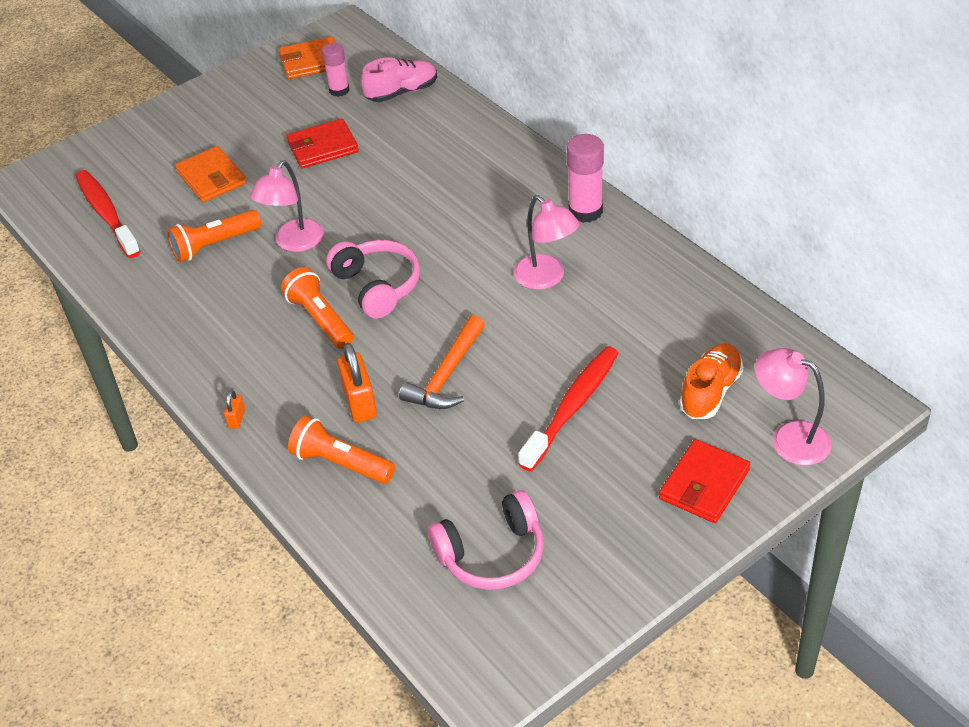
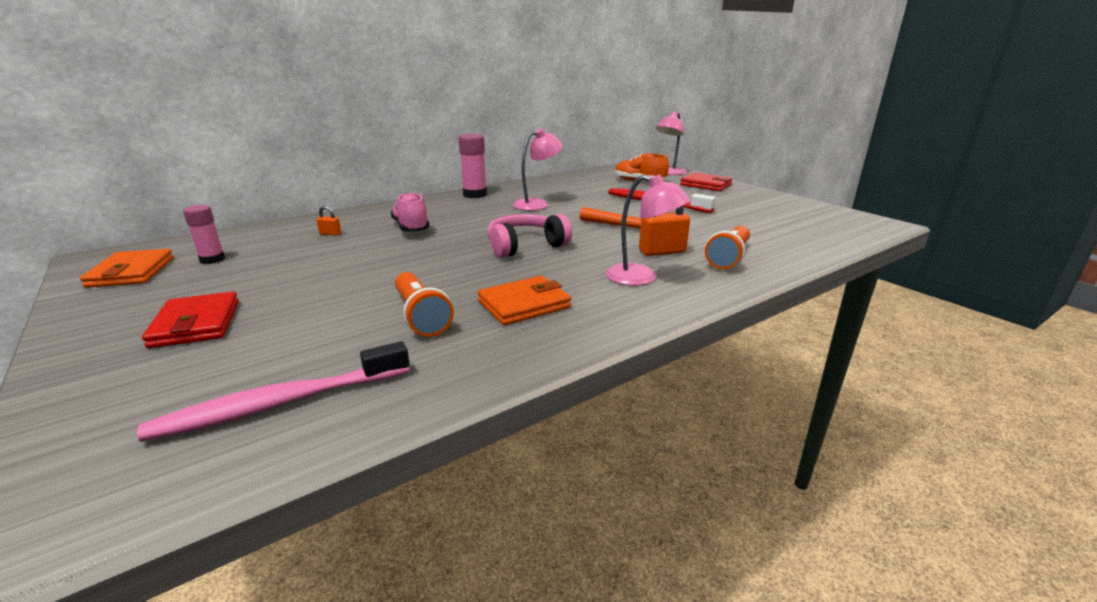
camera: 90 degrees left, 20 degrees down
(107, 214) = (281, 403): red toothbrush -> pink toothbrush
(211, 178) = (285, 322): orange wallet -> orange wallet (524, 304)
(236, 419) = (692, 296): orange padlock -> orange padlock (330, 234)
(294, 243) = (446, 276): pink lamp -> pink lamp (641, 278)
(320, 319) = (561, 265): orange flashlight -> none
(323, 147) = (302, 266): red wallet -> red wallet (196, 324)
(402, 92) = (259, 236): pink shoe -> pink shoe (411, 228)
(492, 554) = (784, 221): pink headphones -> none

